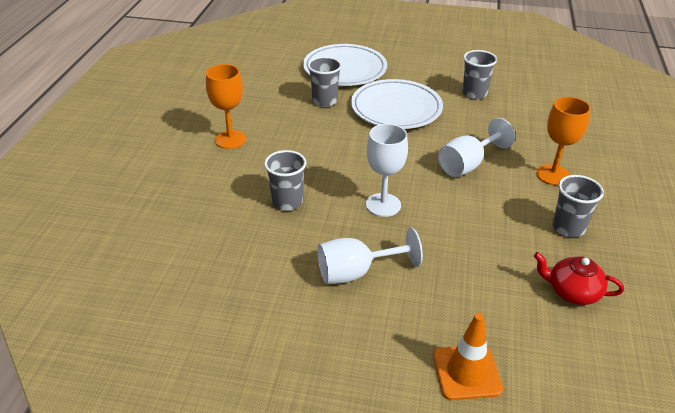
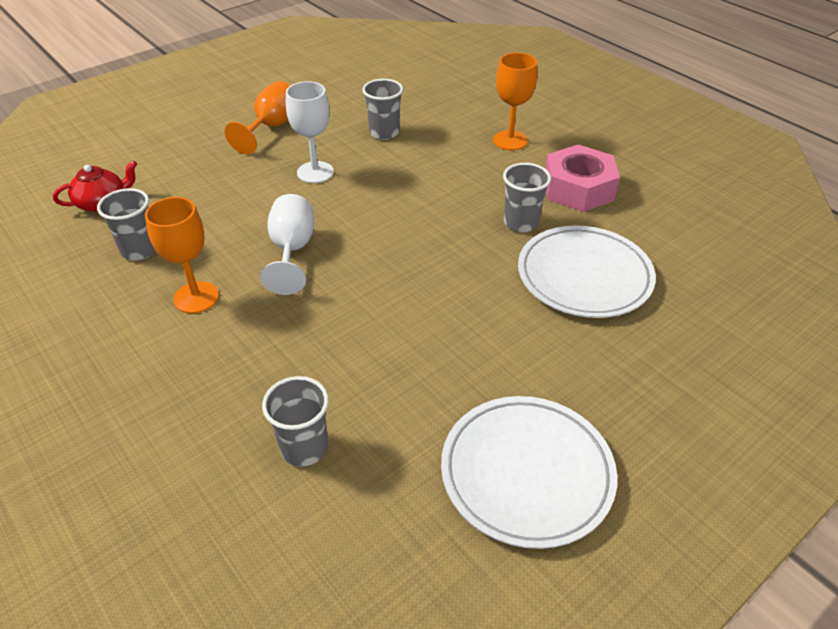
camera: 130 degrees right, 5 degrees up
(262, 95) = (578, 189): none -> pink nut
(356, 272) = (272, 127): white goblet -> orange goblet
(396, 108) = (446, 265): white plate -> white plate (526, 473)
(466, 372) = (144, 125): orange traffic cone -> none
(474, 93) = (401, 355): grey cup -> grey cup (304, 448)

